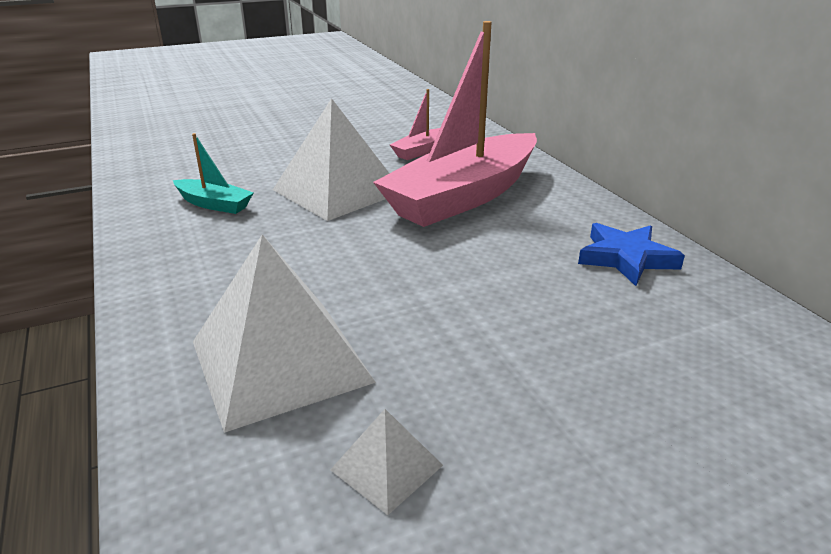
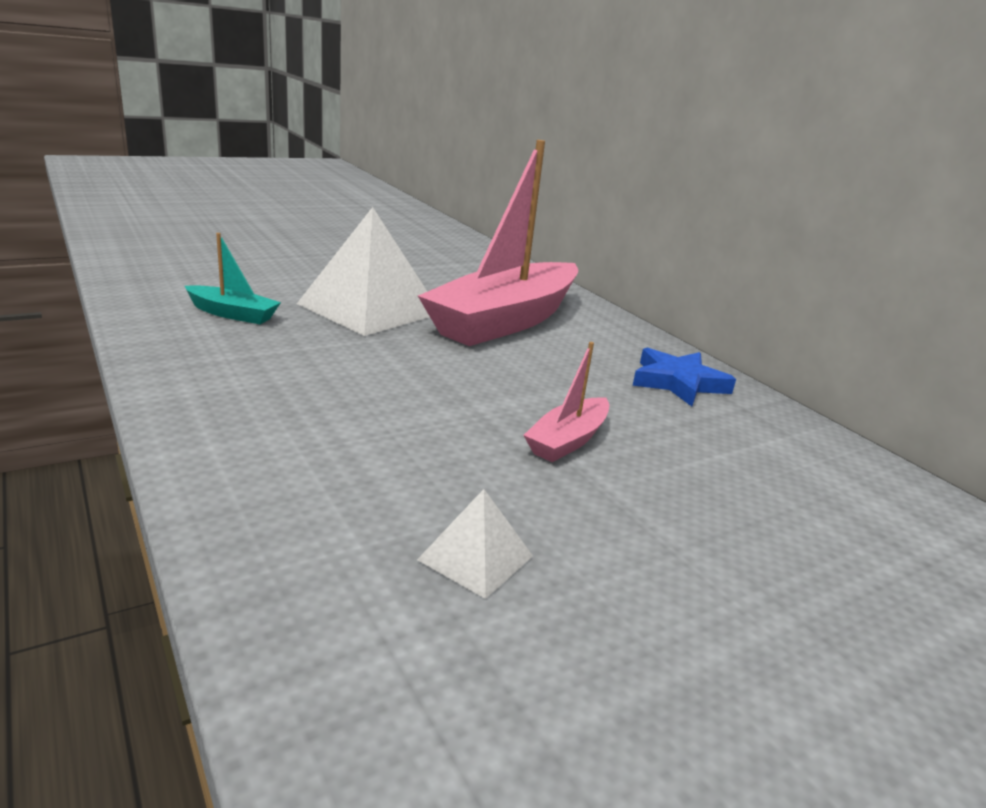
camera: 10 degrees left, 5 degrees down
(280, 361) = (341, 462): white pyramid -> none
(421, 151) = (452, 277): pink boat -> pink boat (568, 440)

